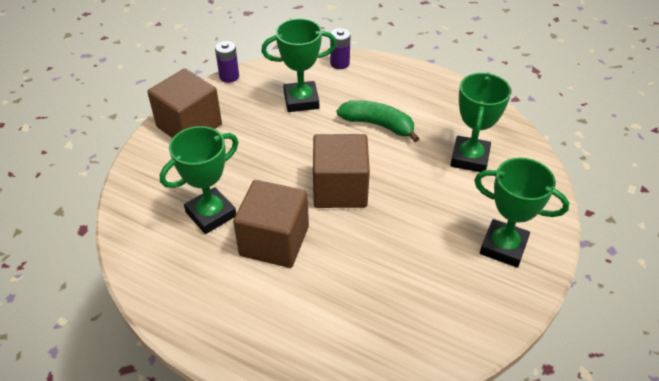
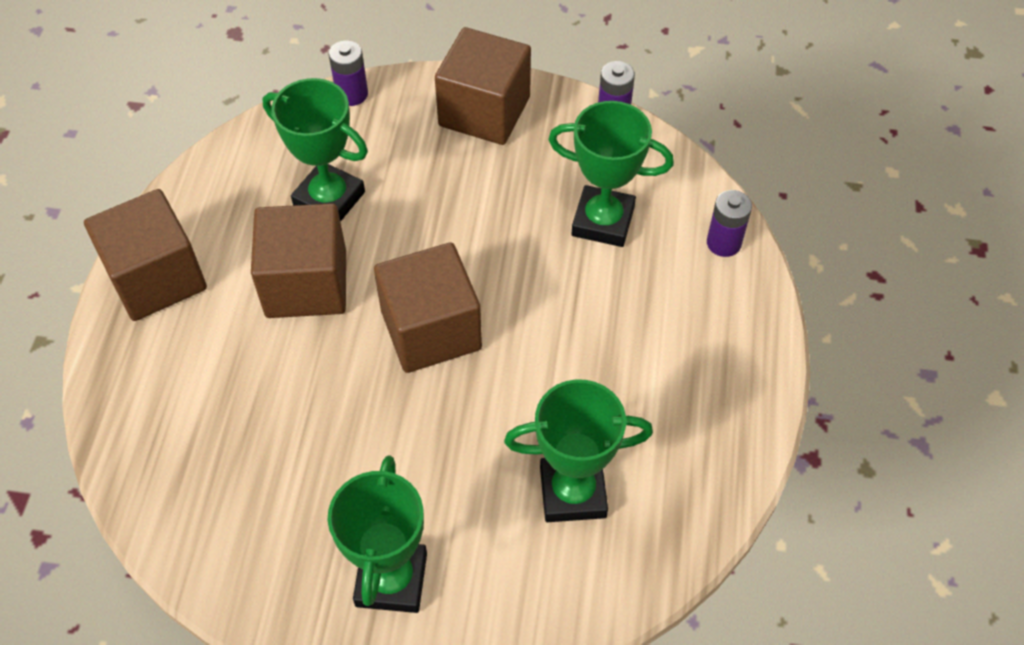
camera: 70 degrees right, 10 degrees up
(128, 183) = (352, 94): none -> purple battery
(222, 327) = (156, 278): none -> brown cube
(301, 100) = (603, 221): green trophy -> green trophy turned 45 degrees counterclockwise
(378, 125) = (594, 340): green banana -> none

